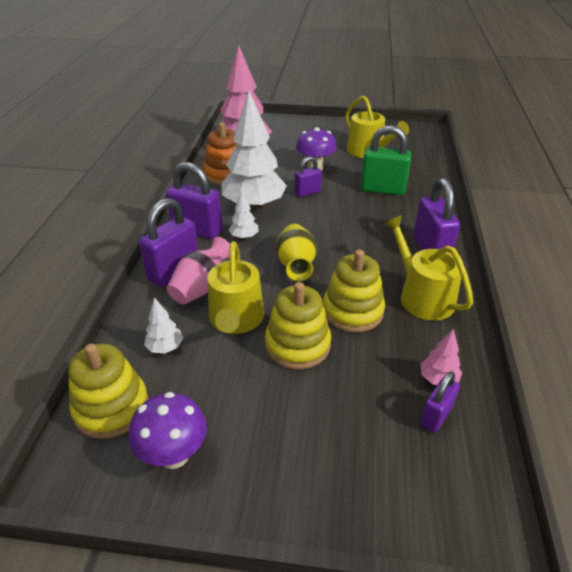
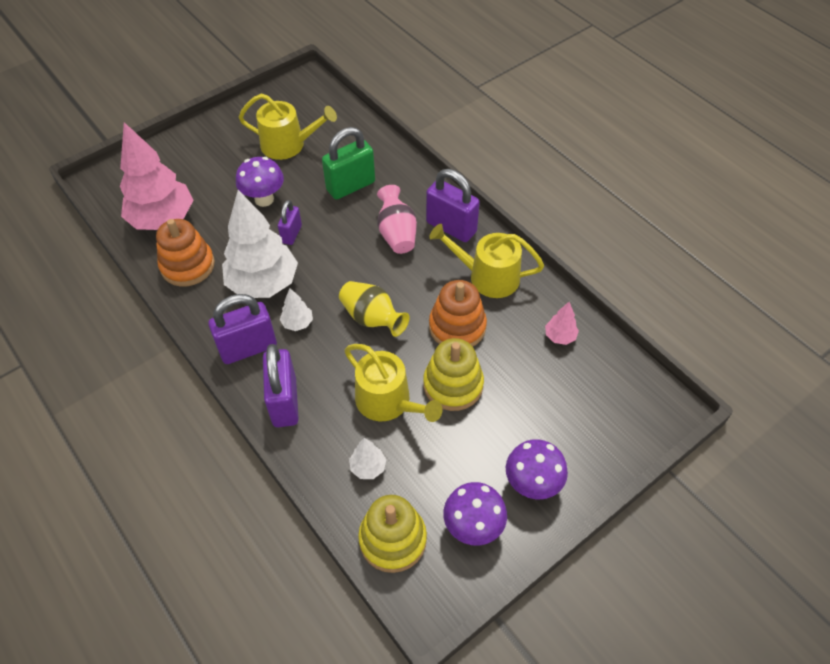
camera: 45 degrees left, 15 degrees up
(201, 288) = (327, 398): pink vase -> pink vase (397, 233)
(264, 469) = (532, 484): none -> purple mushroom
(352, 311) = (457, 327): yellow stacking toy -> orange stacking toy
(435, 416) = (583, 364): purple padlock -> none

